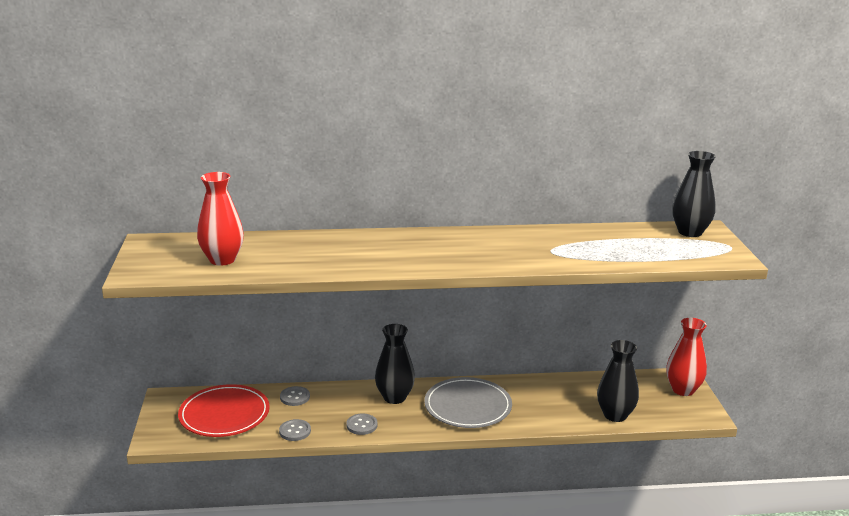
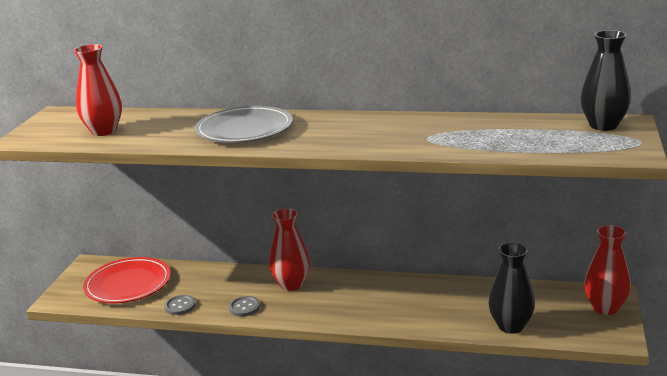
camera: 20 degrees right, 0 degrees up
(295, 397) = (199, 275): grey button -> none
(394, 397) = (291, 284): black vase -> red vase
(468, 406) = (358, 300): grey plate -> grey plate (244, 129)

